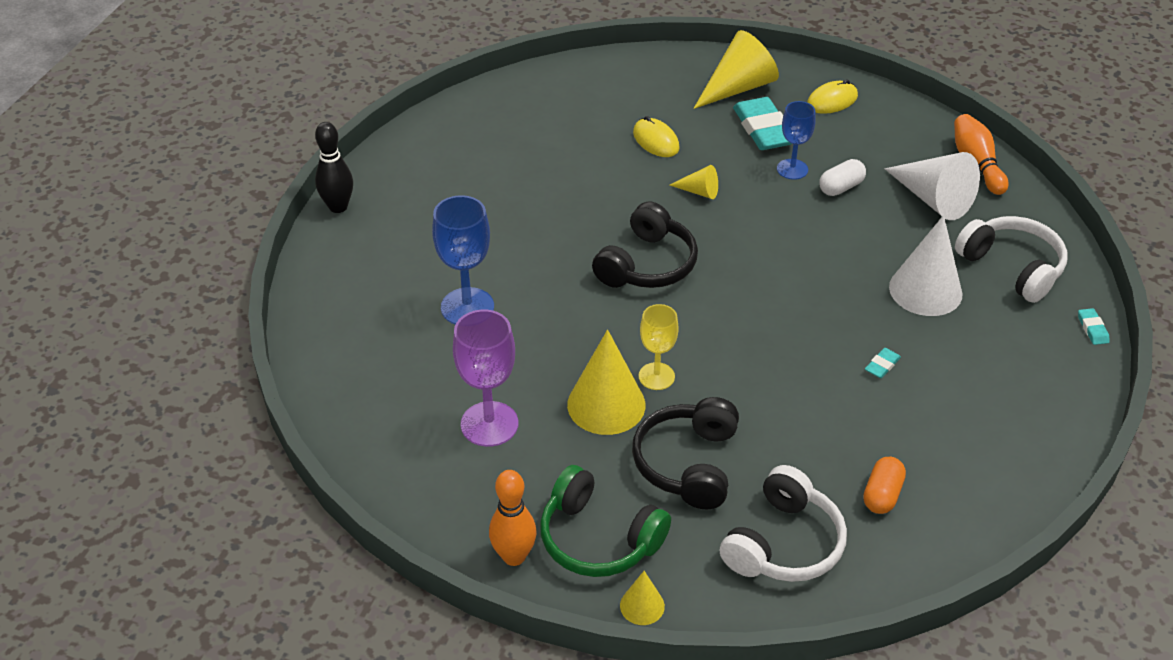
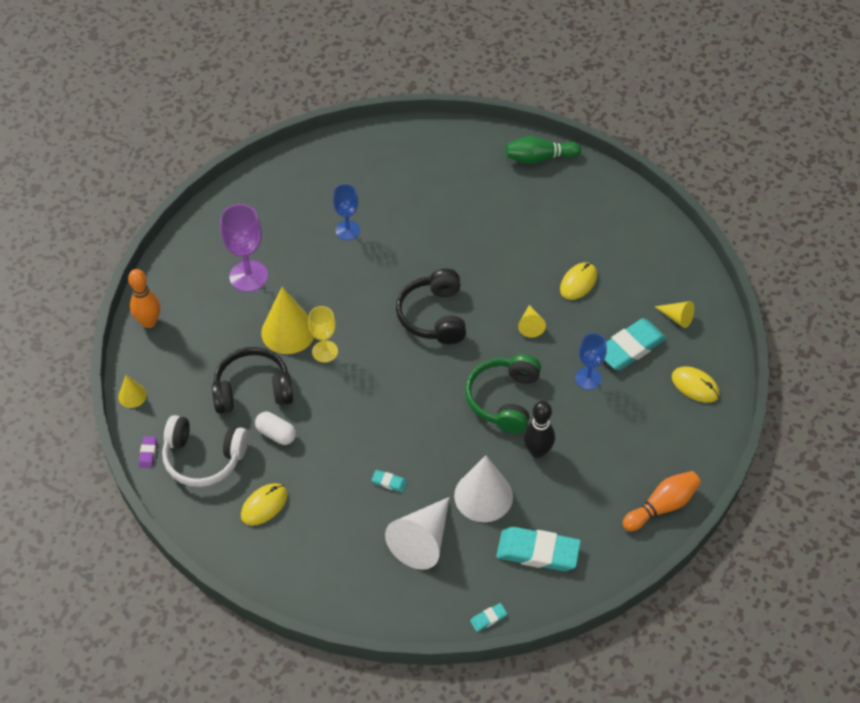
camera: 70 degrees right, 10 degrees up
(338, 207) = (414, 130): black bowling pin -> black bowling pin (537, 451)
(455, 120) = (539, 158): none -> green bowling pin
(467, 307) = (347, 230): blue goblet -> blue goblet, size x0.65
(598, 538) = (176, 359): green headphones -> green headphones (504, 399)
(647, 264) = (433, 316): black headphones -> black headphones turned 75 degrees clockwise
(738, 87) = (677, 317): yellow cone -> yellow cone, size x0.50
(753, 608) = (148, 453): none -> purple eraser
(841, 187) = (581, 416): white capsule -> white capsule (276, 434)
(882, 495) = (264, 505): orange capsule -> yellow mouse
(933, 199) = (598, 482): white cone -> white cone (422, 540)
(1012, 267) = (538, 551): white headphones -> turquoise eraser

